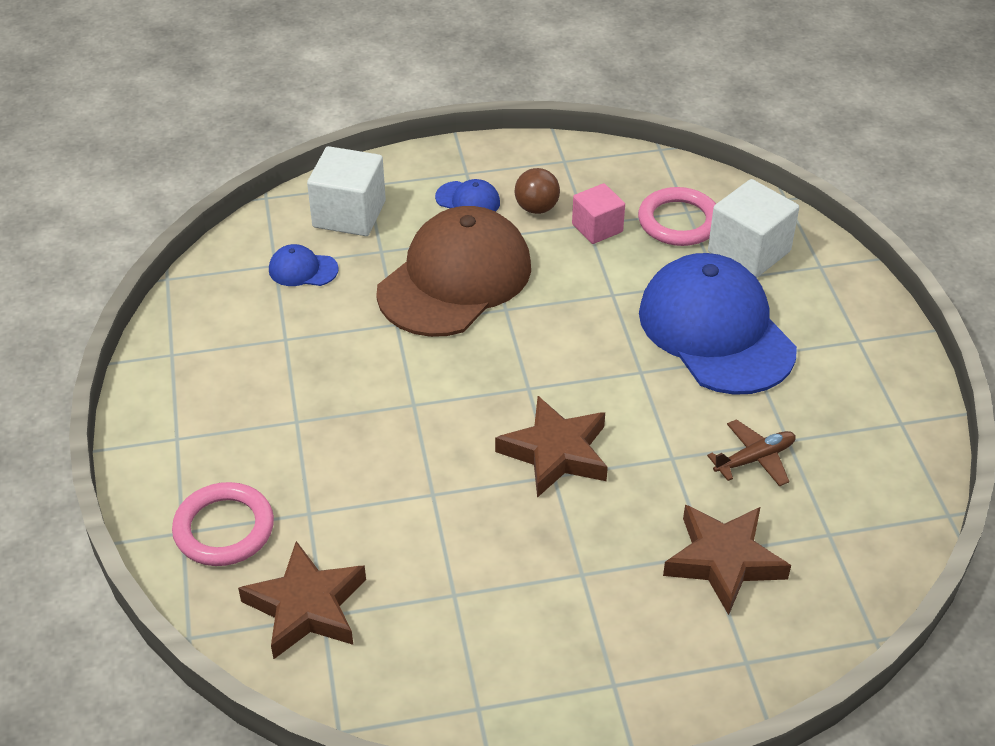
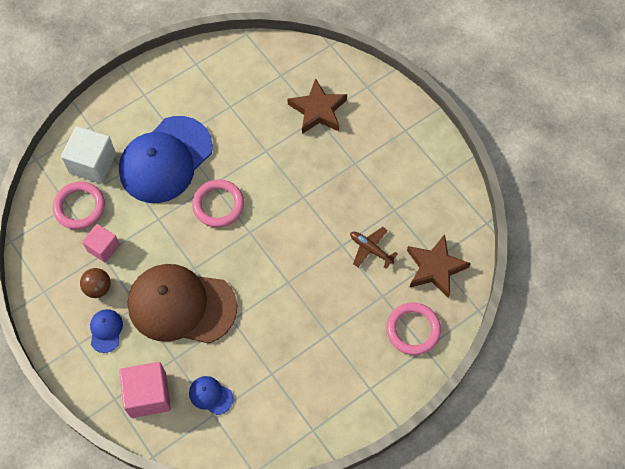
camera: 115 degrees left, 20 degrees up
(303, 269) = (210, 395): blue cap -> blue cap turned 135 degrees clockwise
(349, 214) = (148, 395): white cube -> pink cube
(556, 452) = (288, 201): brown star -> none
(598, 366) = (218, 205): none -> pink ring
(754, 459) = (249, 116): brown plane -> brown plane (370, 249)

